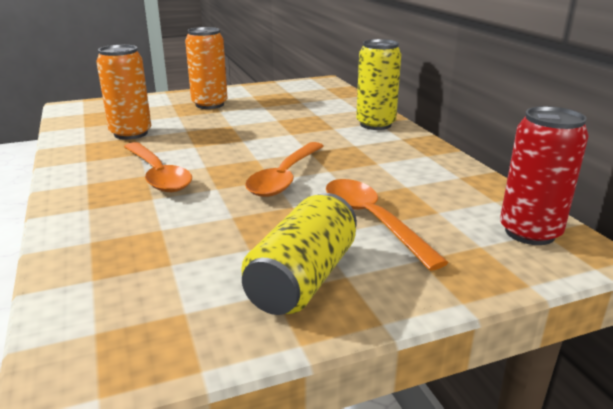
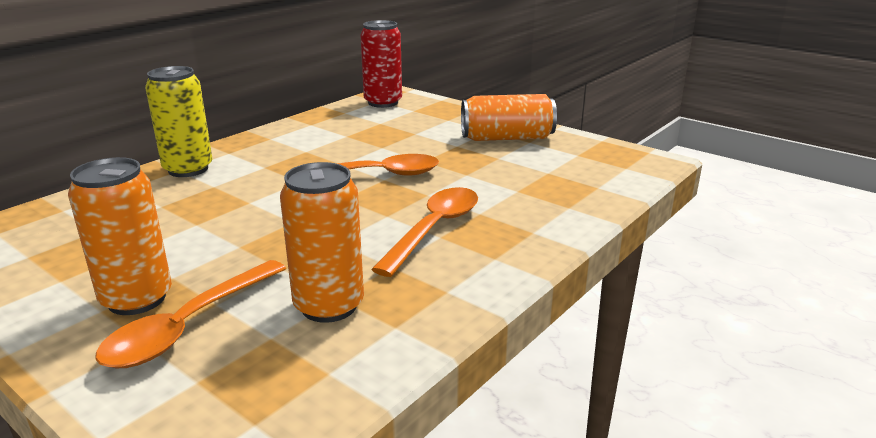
camera: 120 degrees left, 0 degrees up
(303, 278) = (507, 138): yellow can -> orange can
(372, 220) = (416, 135): orange spoon -> orange spoon (189, 326)

